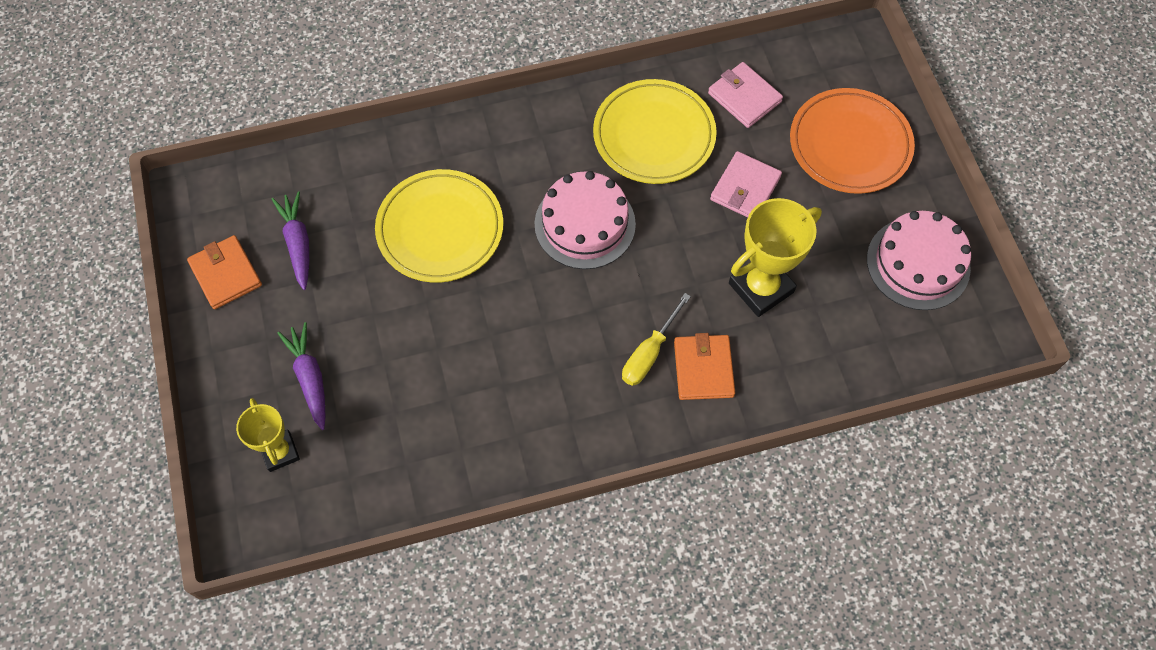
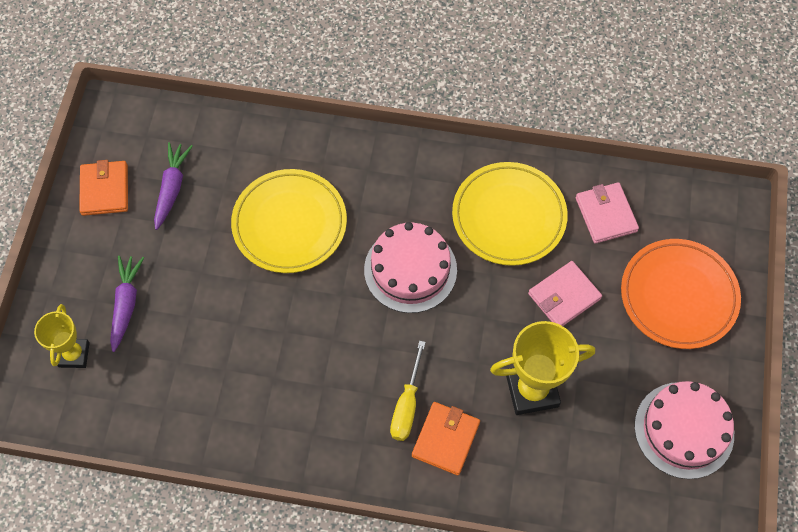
camera: 25 degrees right, 0 degrees up
(649, 353) = (407, 405): yellow screwdriver -> yellow screwdriver turned 45 degrees counterclockwise

